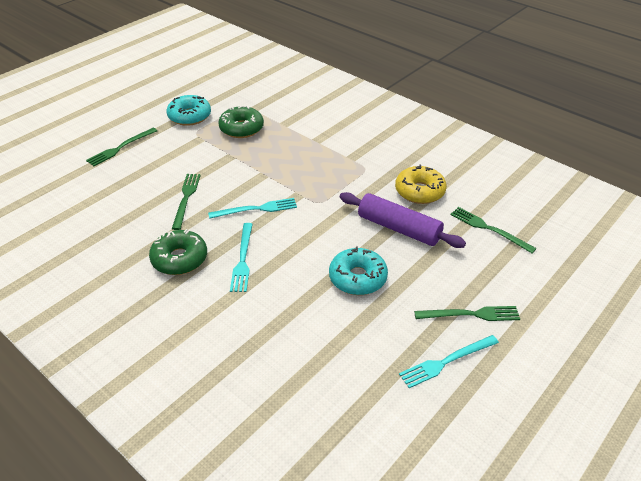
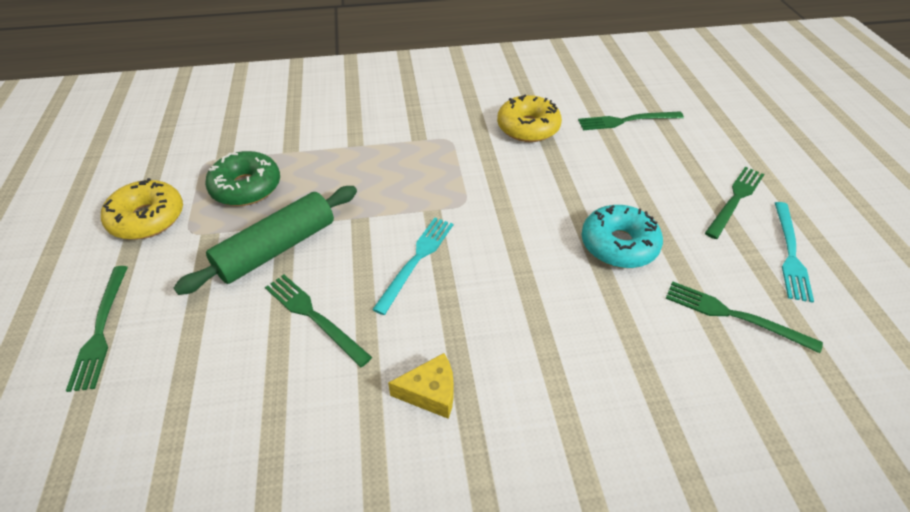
camera: 50 degrees left, 5 degrees up
(179, 259) = (430, 393): green donut -> yellow cheese
(189, 116) = (147, 218): turquoise donut -> yellow donut
(214, 162) = (276, 248): none -> green rolling pin
(243, 259) = (496, 325): turquoise fork -> none
(353, 353) = (734, 316): none -> green fork
(399, 228) = (569, 172): purple rolling pin -> none

